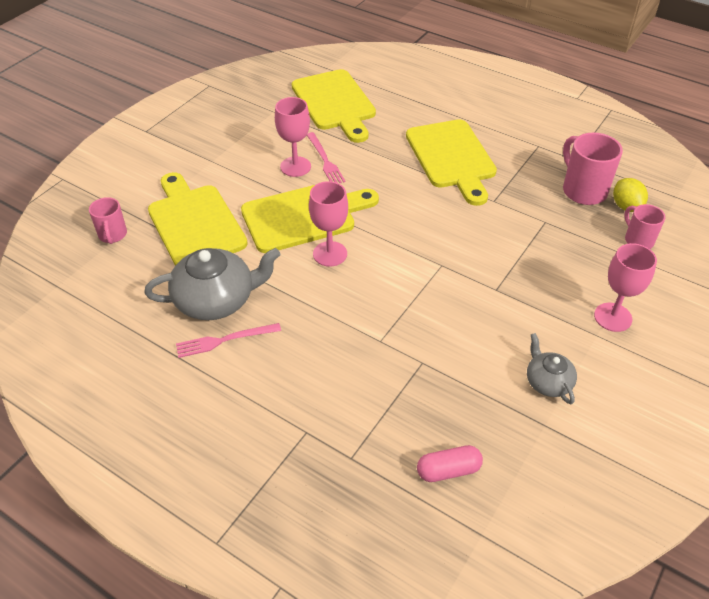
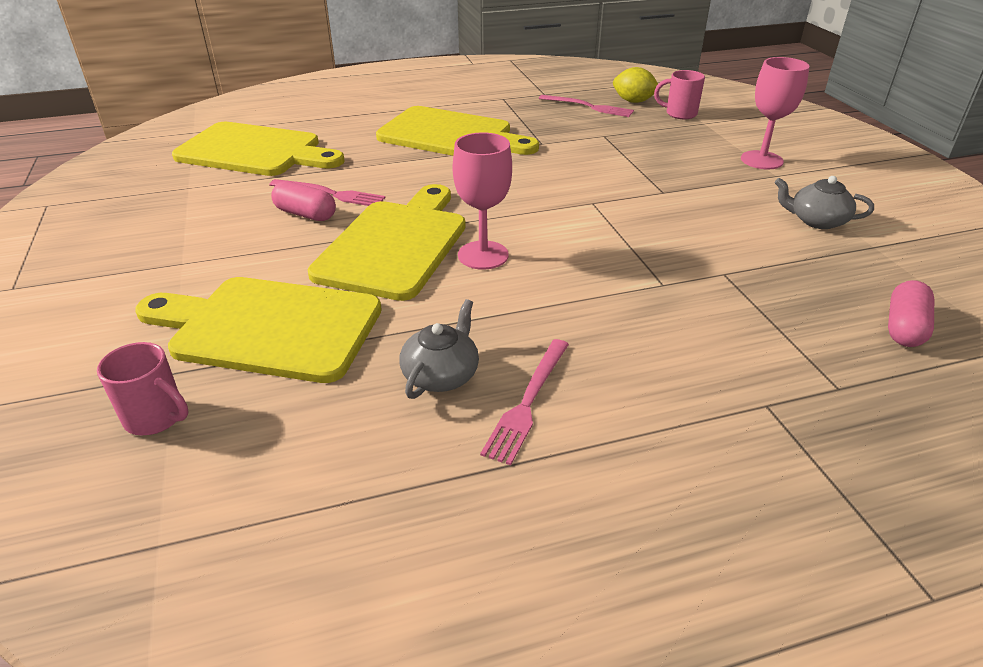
camera: 50 degrees left, 10 degrees down
(216, 300) = (441, 375): grey teapot -> grey teapot, size x0.55
(295, 166) = (305, 214): pink goblet -> pink capsule
(583, 190) = (588, 107): pink mug -> pink fork

